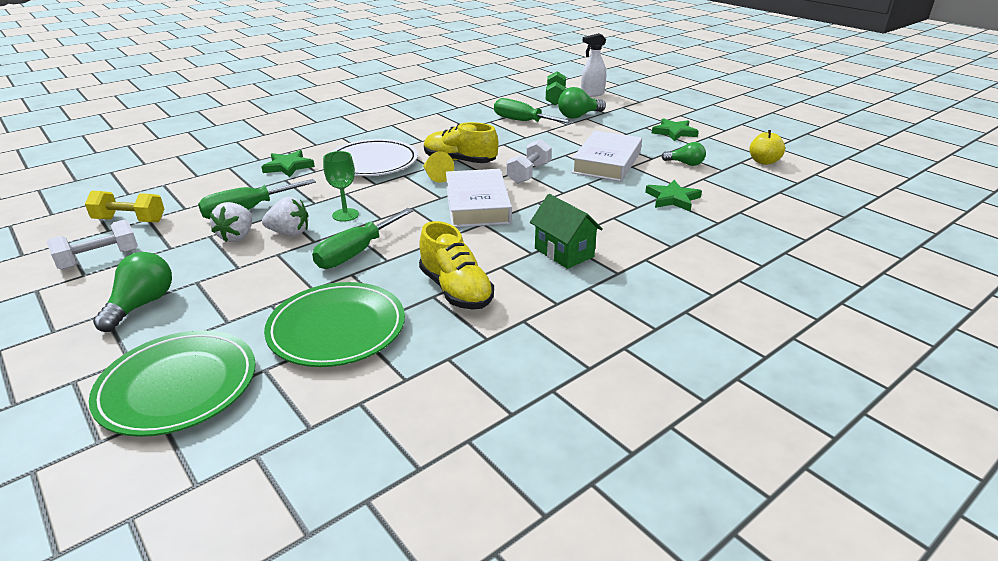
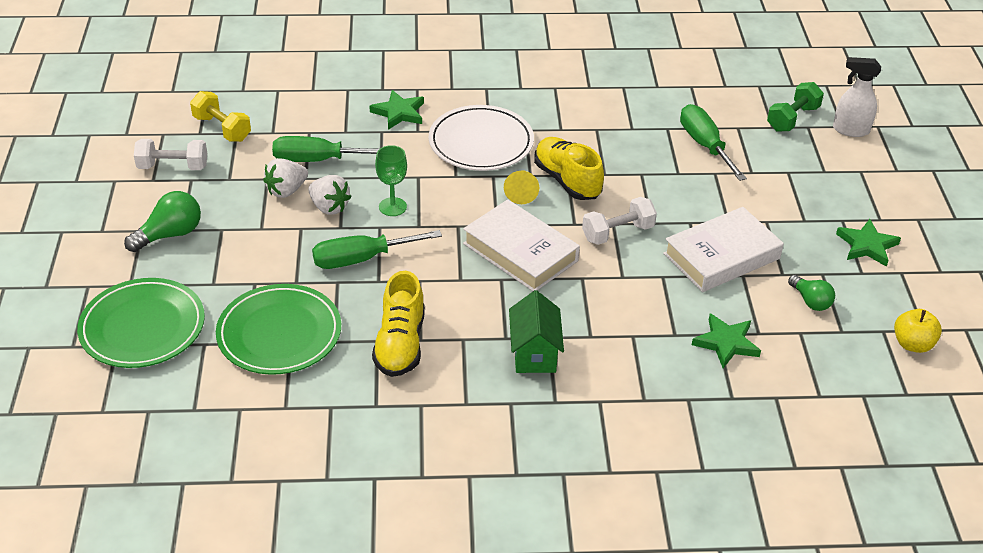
camera: 35 degrees right, 10 degrees up
(477, 205) = (520, 252): white book -> white book turned 75 degrees counterclockwise
(578, 116) = (783, 164): green light bulb -> none

